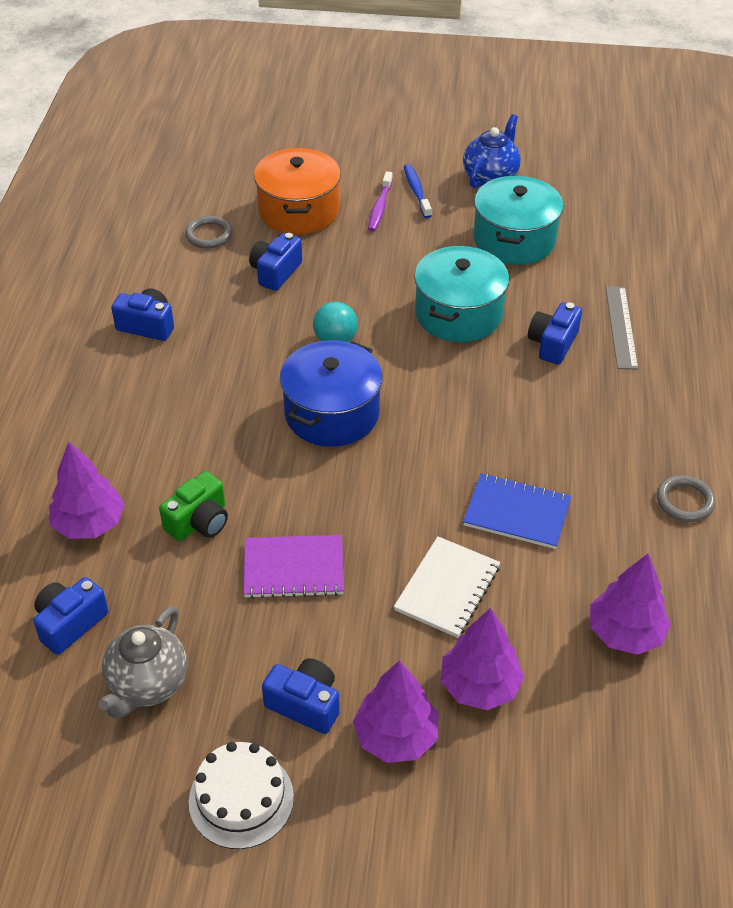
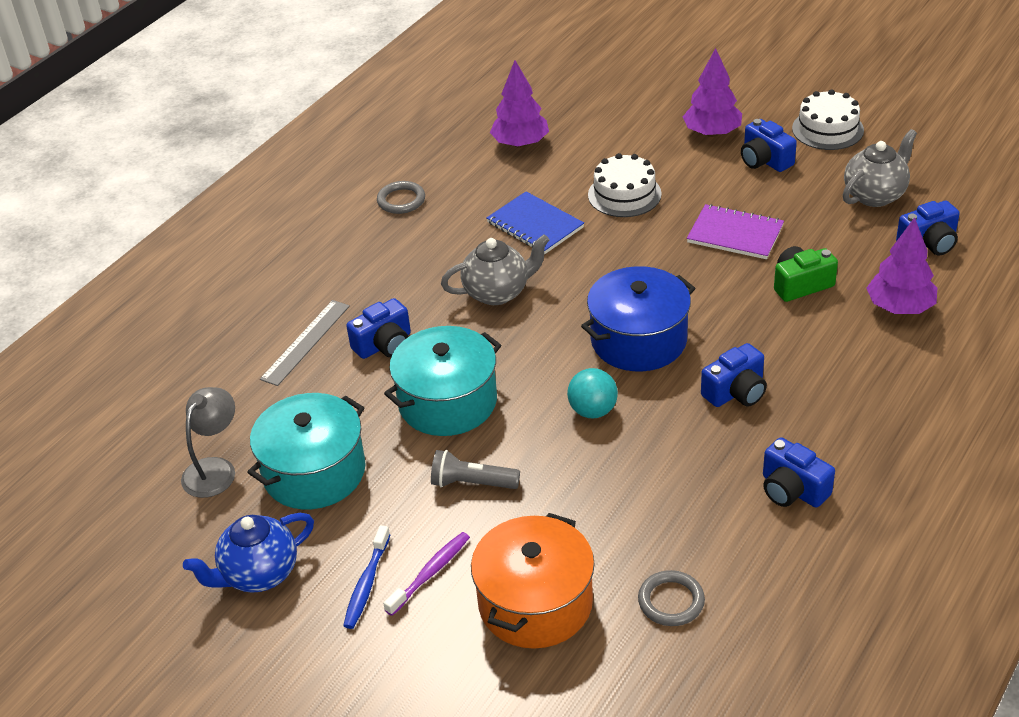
camera: 150 degrees left, 5 degrees down
(275, 272) = (613, 515): blue camera -> blue camera (736, 392)
(393, 264) = (472, 483): none -> grey flashlight
(447, 588) = (624, 194): white notebook -> white cake
(479, 686) = (640, 142): purple tree -> none
(494, 422) = (497, 292): none -> grey teapot
(587, 222) = (215, 469): none -> grey lamp

